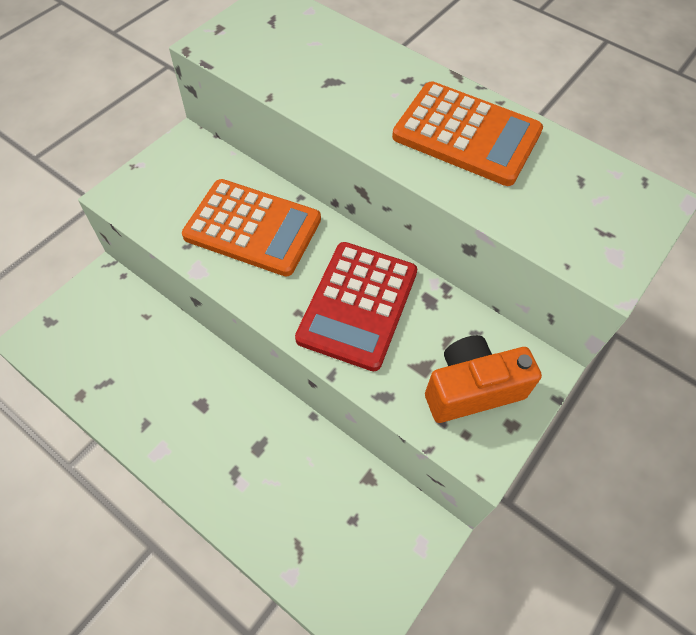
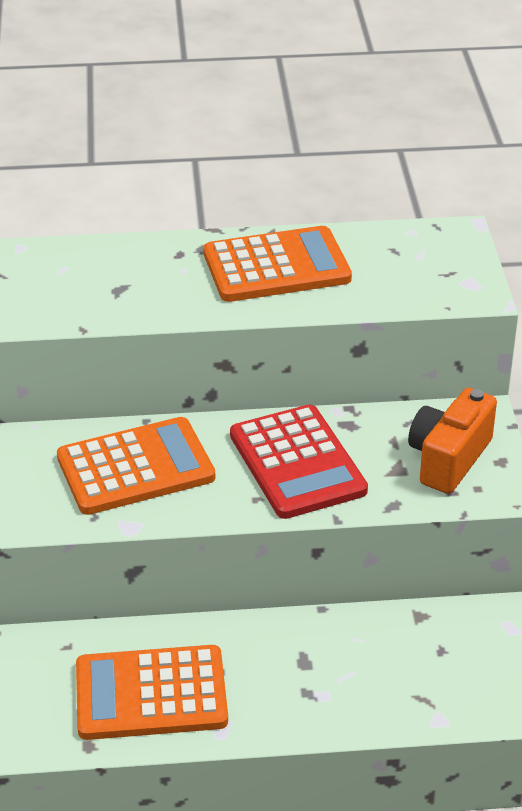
camera: 40 degrees left, 20 degrees down
(149, 390) = (151, 694): none -> orange calculator

